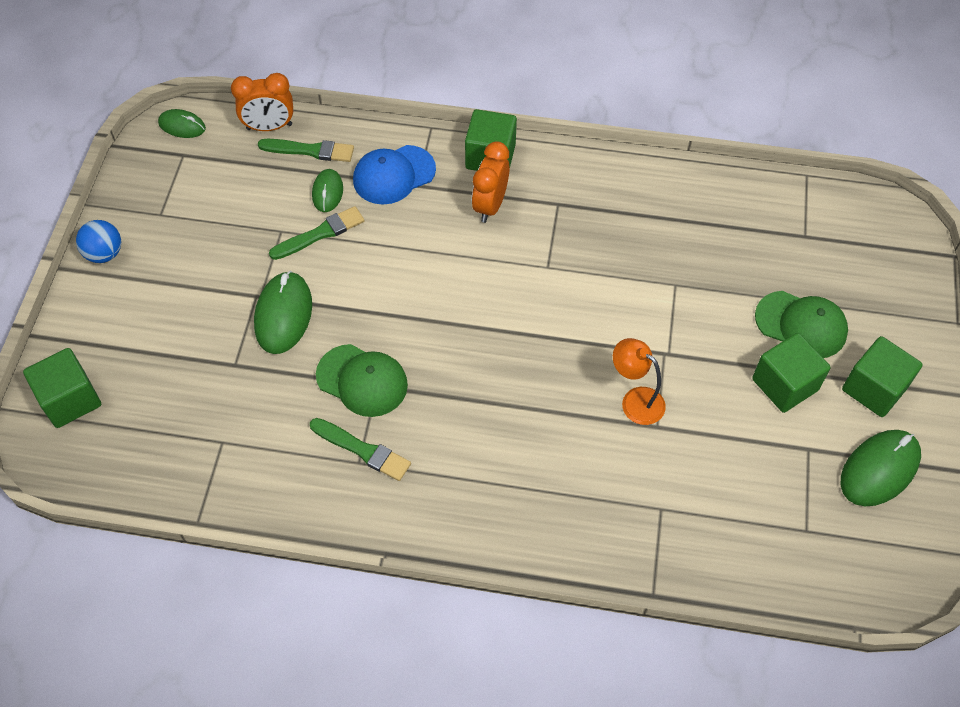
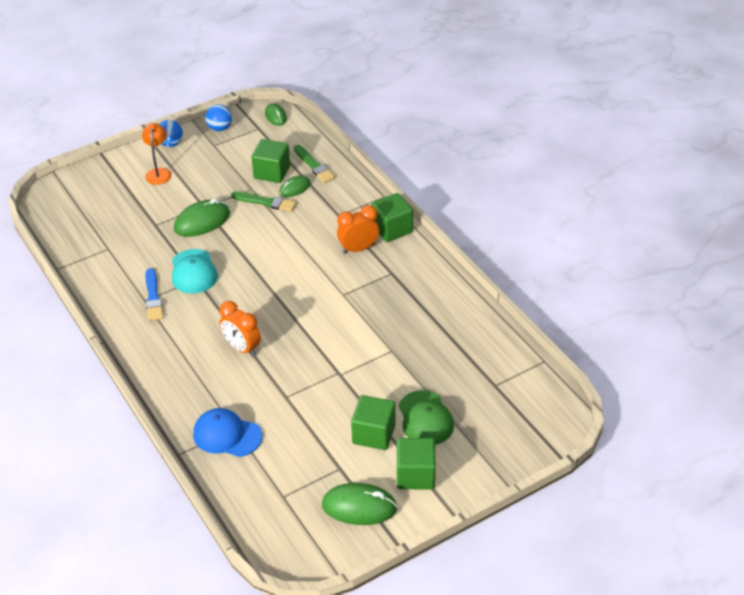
camera: 50 degrees right, 15 degrees down
(70, 399) = (80, 187): green cube -> green cube (272, 172)
(136, 189) = (219, 128): none -> blue ball
(269, 127) = (311, 143): orange clock -> orange clock (242, 348)
(362, 380) = (193, 272): green cap -> turquoise cap
(362, 450) = (153, 297): green brush -> blue brush
(393, 175) = (335, 203): blue cap -> blue cap (227, 435)
(635, 400) = (293, 378): orange lamp -> orange lamp (159, 172)

